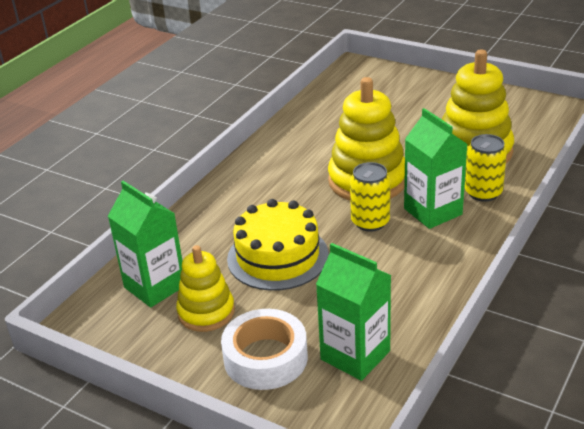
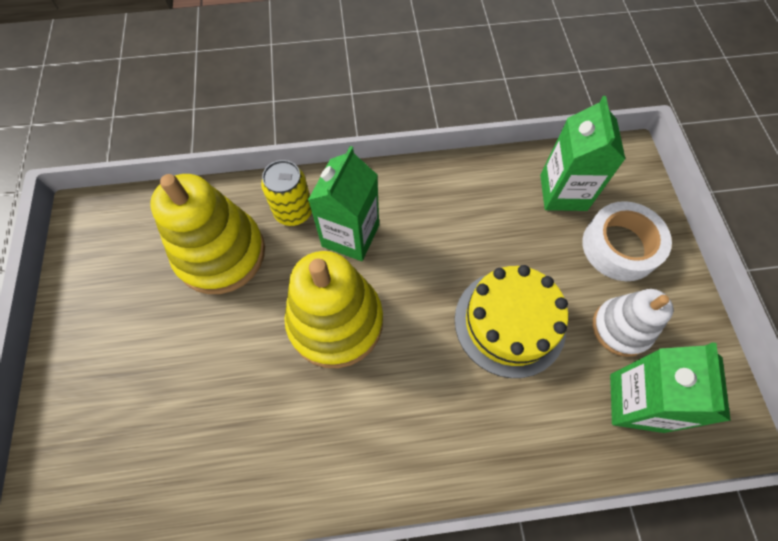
camera: 130 degrees left, 30 degrees up
(206, 312) = (621, 328): yellow stacking toy -> white stacking toy
(370, 222) = (402, 277): yellow can -> none

